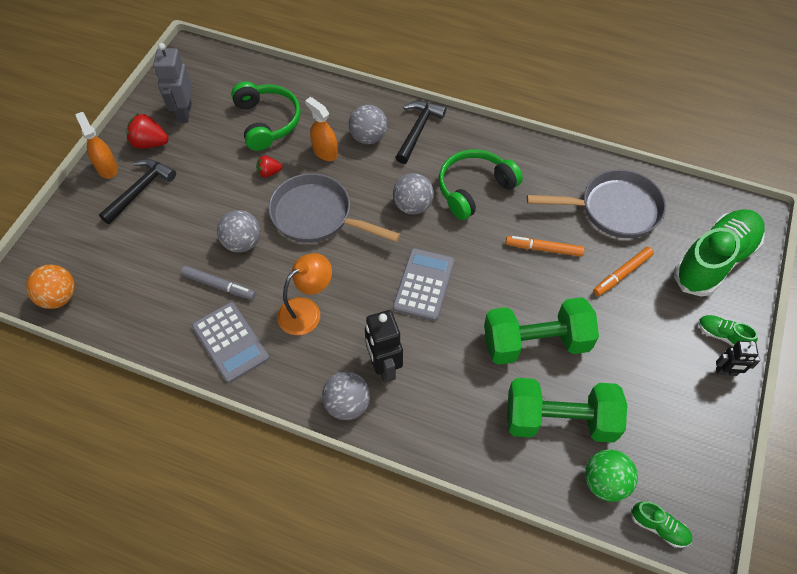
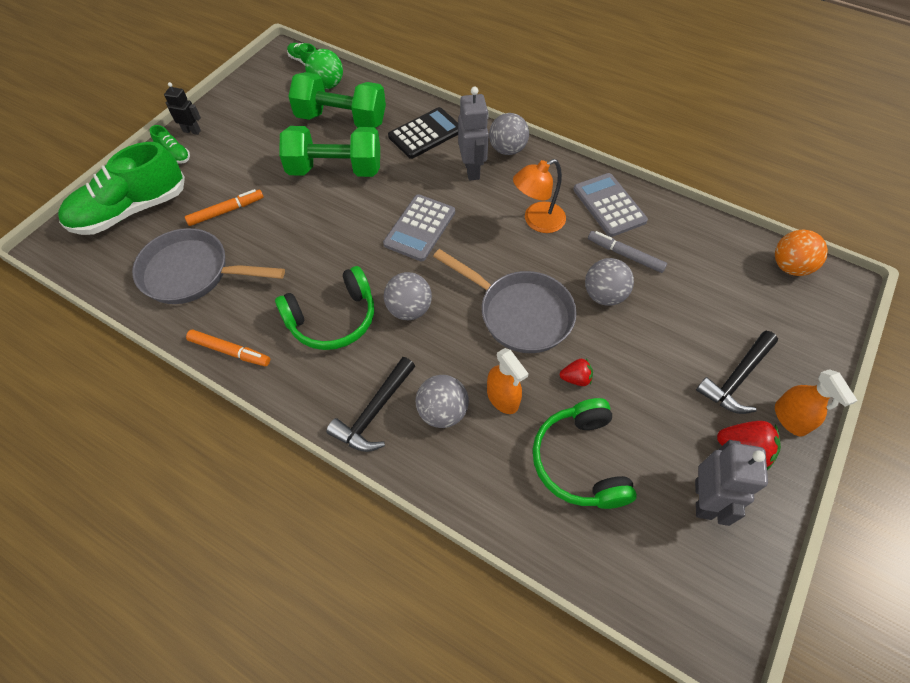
camera: 170 degrees left, 0 degrees up
(384, 367) = (472, 170): black robot -> grey robot
(450, 414) = (425, 133): none -> black calculator
(544, 249) = (288, 244): orange marker -> orange marker (230, 351)

